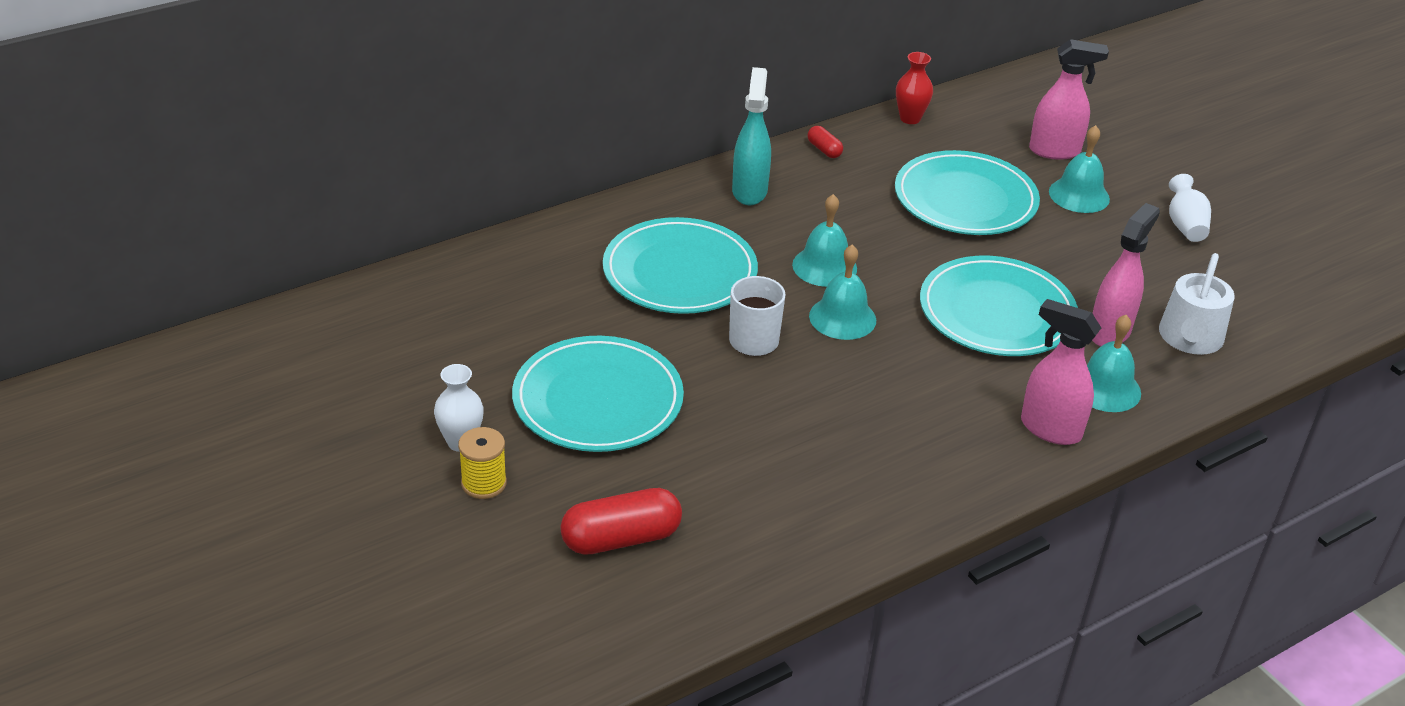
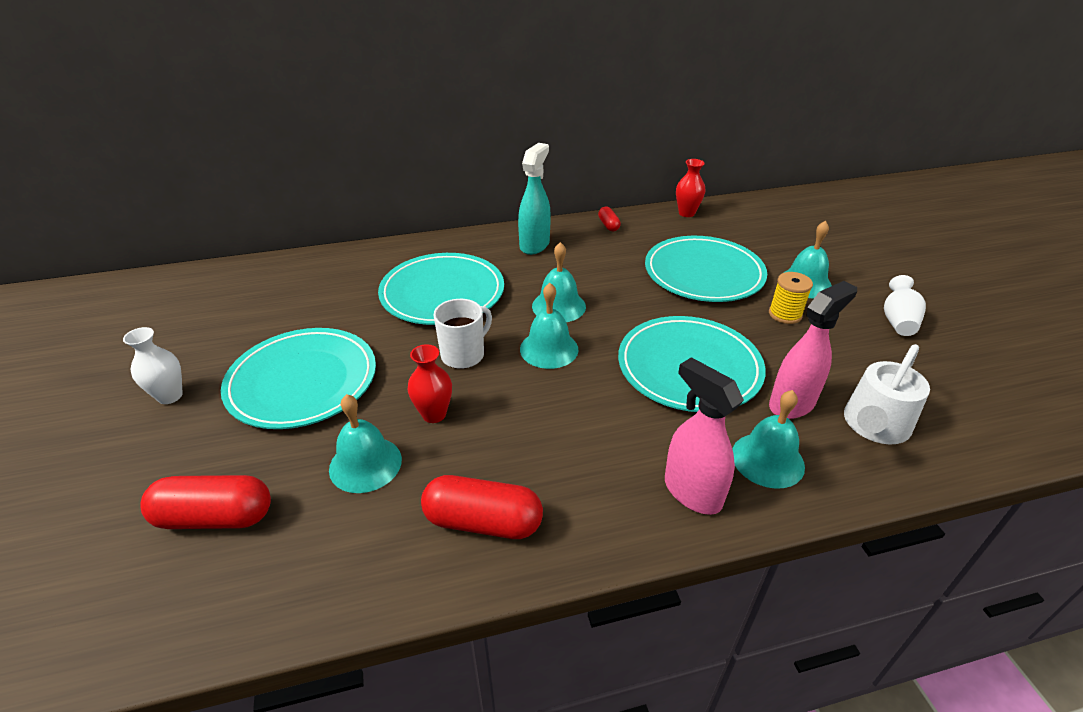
camera: 20 degrees right, 0 degrees up
(484, 483) = (153, 436): yellow spool -> yellow spool (785, 314)
(731, 465) = (365, 464): none -> turquoise bell
(766, 407) = (434, 414): none -> red vase
(877, 490) = (483, 522): none -> red capsule
(1055, 151) = (796, 248): pink spray bottle -> none

